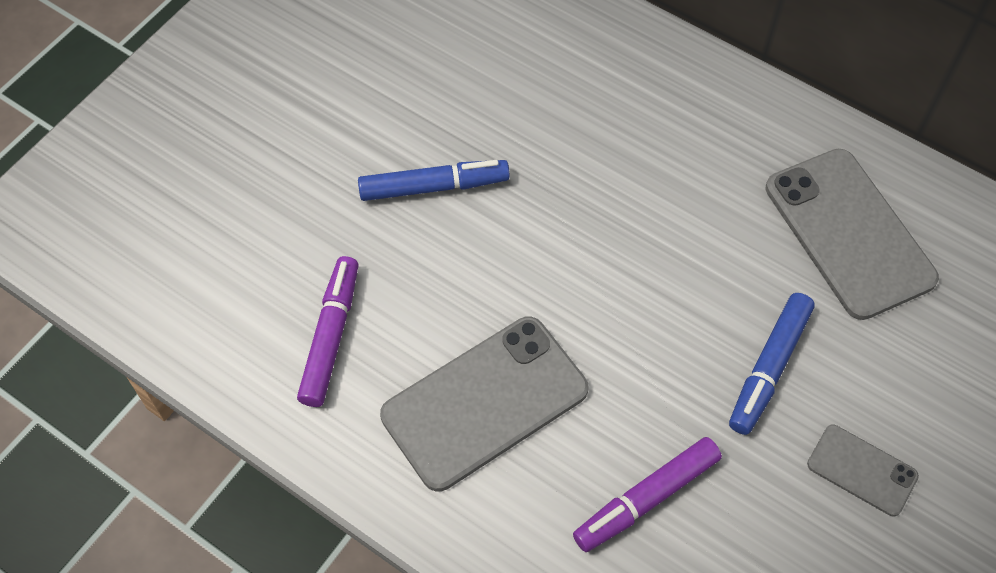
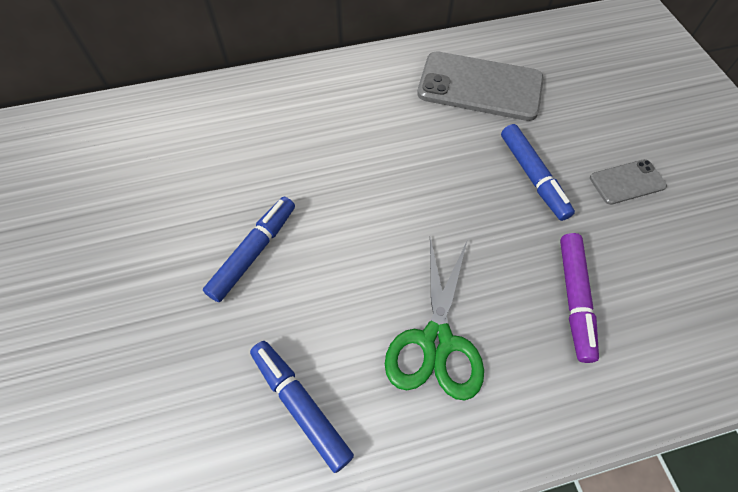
camera: 50 degrees left, 0 degrees up
(331, 336) = (300, 405): purple marker -> blue marker
(484, 402) = (436, 341): grey phone -> green scissors

